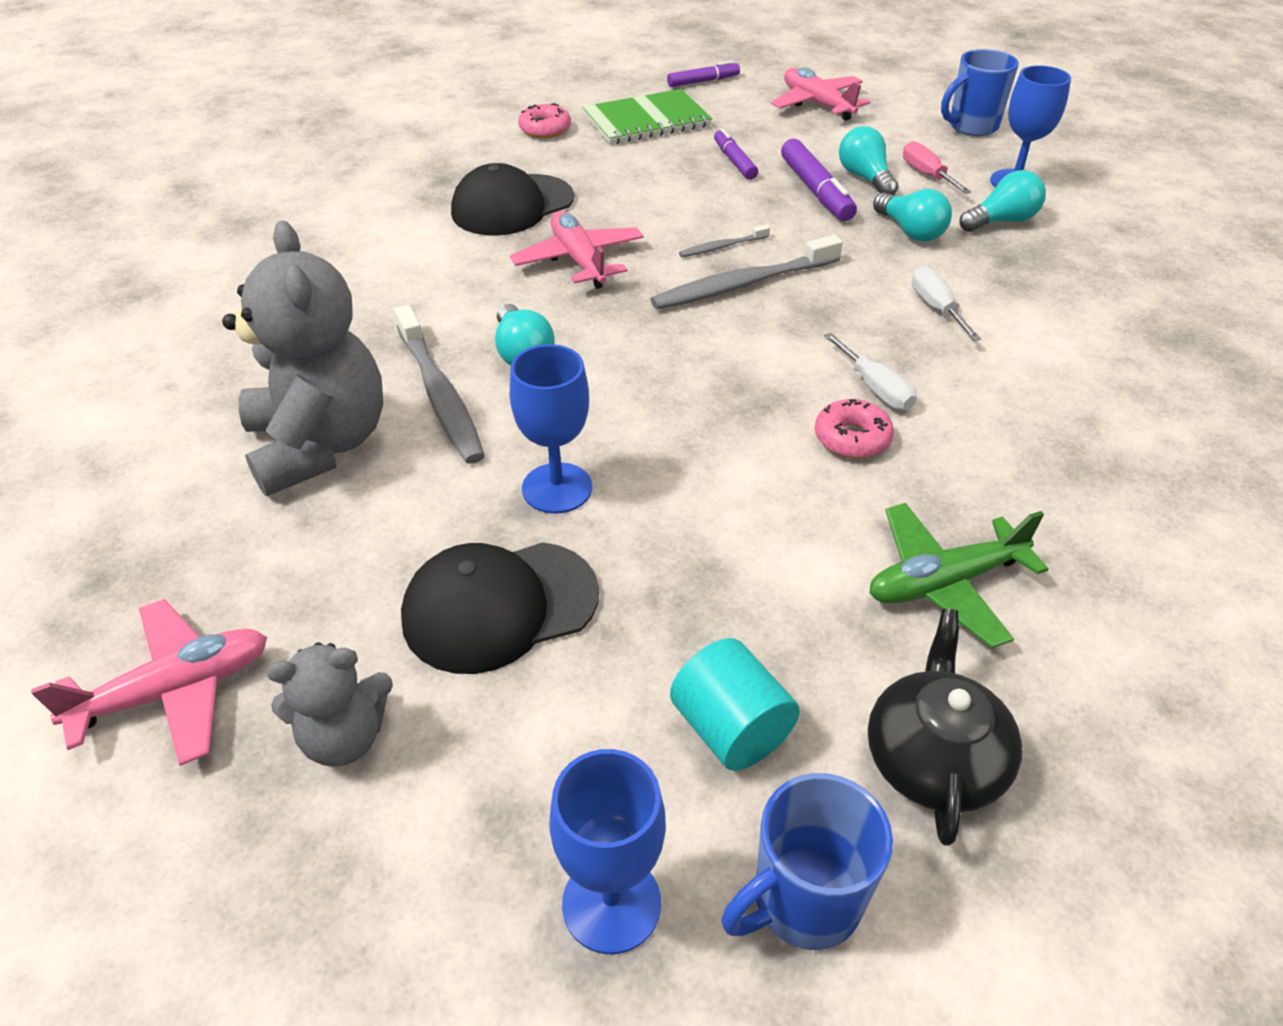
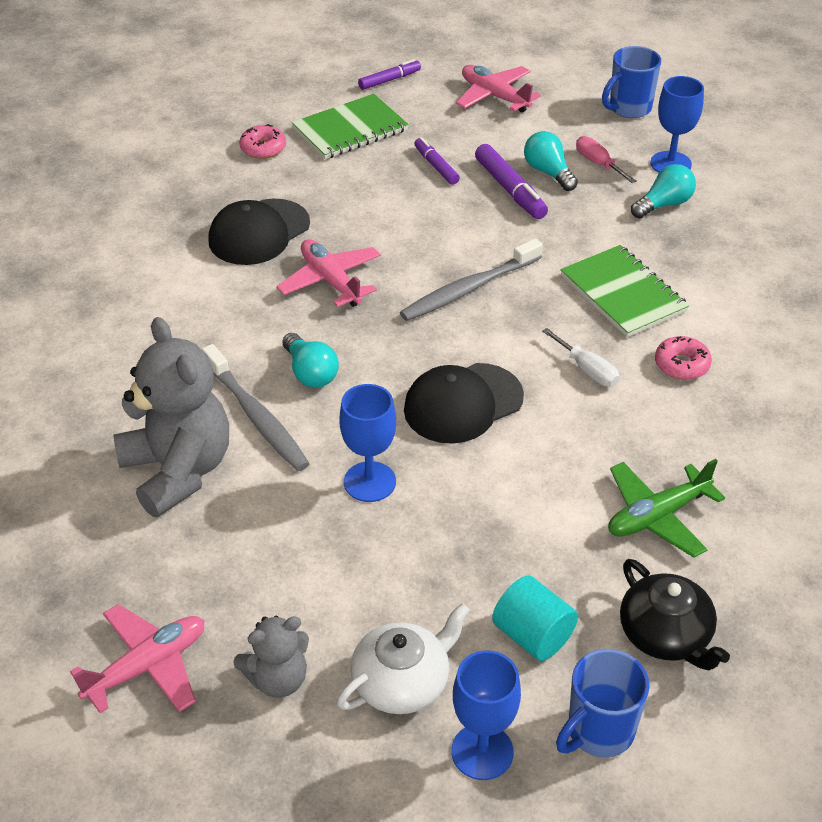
camera: 10 degrees left, 0 degrees up
(499, 606) = (354, 575): black cap -> black cap (463, 403)
(521, 770) = (402, 682): none -> white teapot
(722, 247) = (445, 254): grey toothbrush -> none
(852, 438) = (576, 414): pink donut -> pink donut (681, 364)
(910, 231) = (593, 222): turquoise light bulb -> none
(934, 758) = (666, 635): black teapot -> black teapot turned 150 degrees clockwise
(936, 308) = (623, 293): white screwdriver -> green notebook

